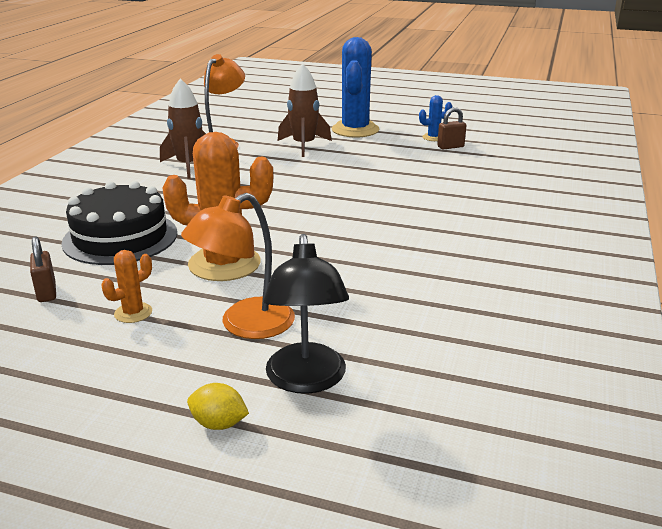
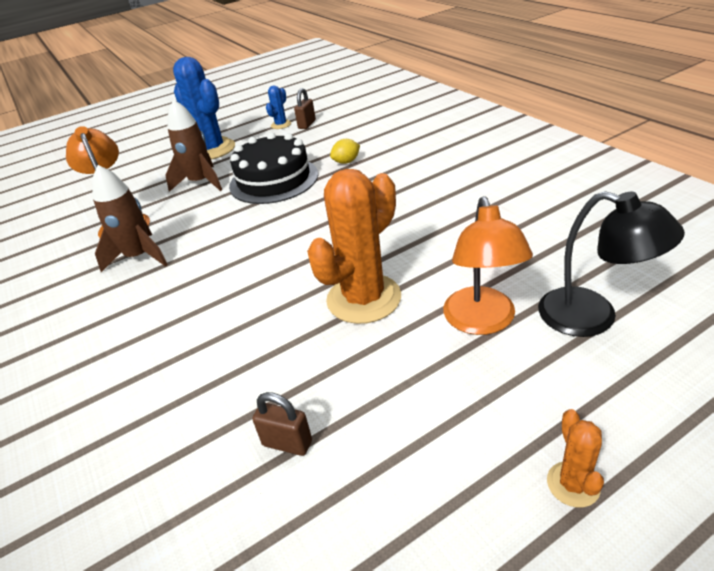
camera: 45 degrees left, 10 degrees up
(120, 237) = (231, 350): black cake -> black cake (274, 180)
(133, 313) = (396, 386): orange cactus -> orange cactus (573, 484)
(219, 424) = (625, 388): yellow lemon -> yellow lemon (346, 162)

